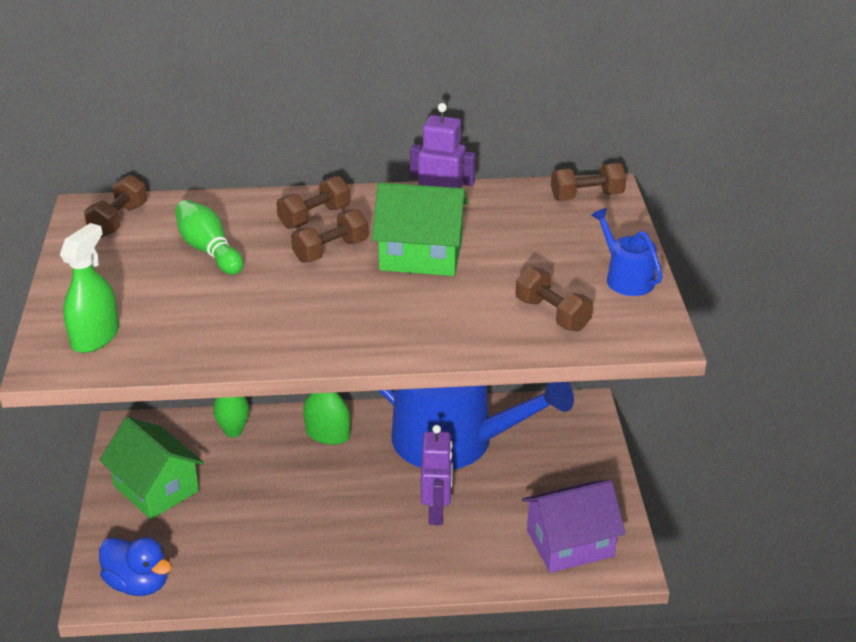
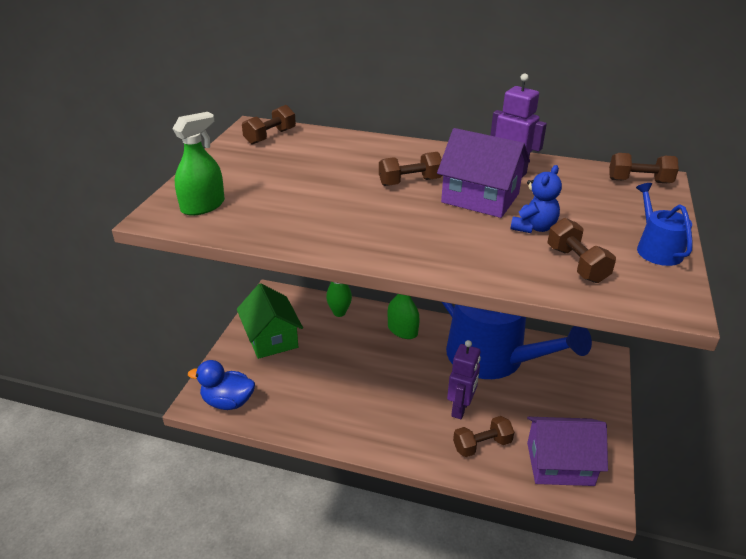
camera: 20 degrees right, 0 degrees up
(138, 584) = (228, 402): blue duck -> blue duck turned 135 degrees clockwise
(209, 250) = (320, 165): green bowling pin -> none
(314, 217) = (409, 158): brown dumbbell -> brown dumbbell (482, 445)
(421, 255) = (480, 198): green house -> purple house
(493, 280) = (533, 227): none -> blue teddy bear

